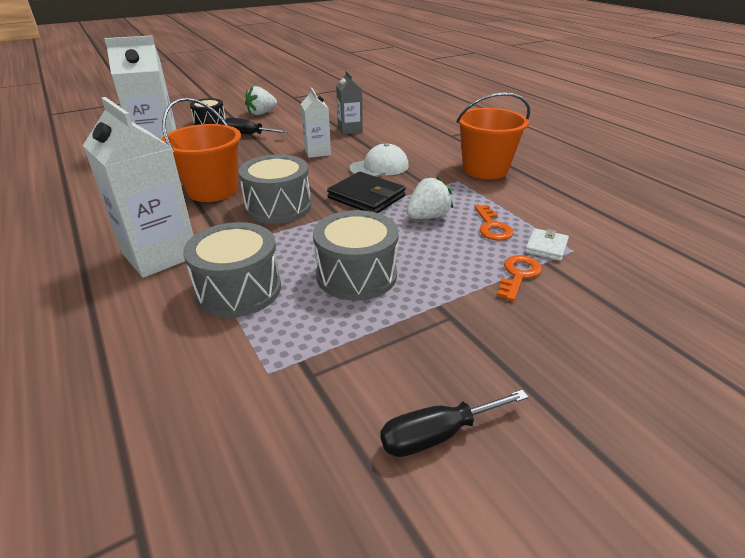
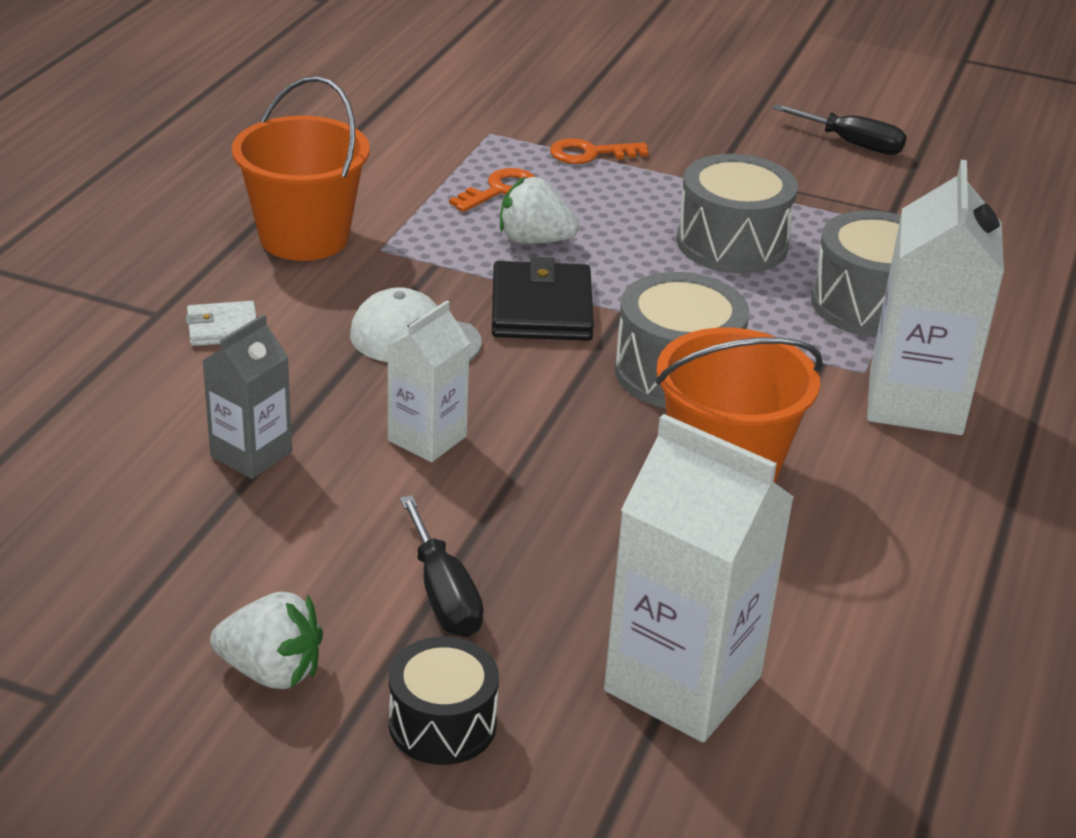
camera: 130 degrees left, 0 degrees up
(546, 247) = (504, 149): white wallet -> white wallet (223, 328)

